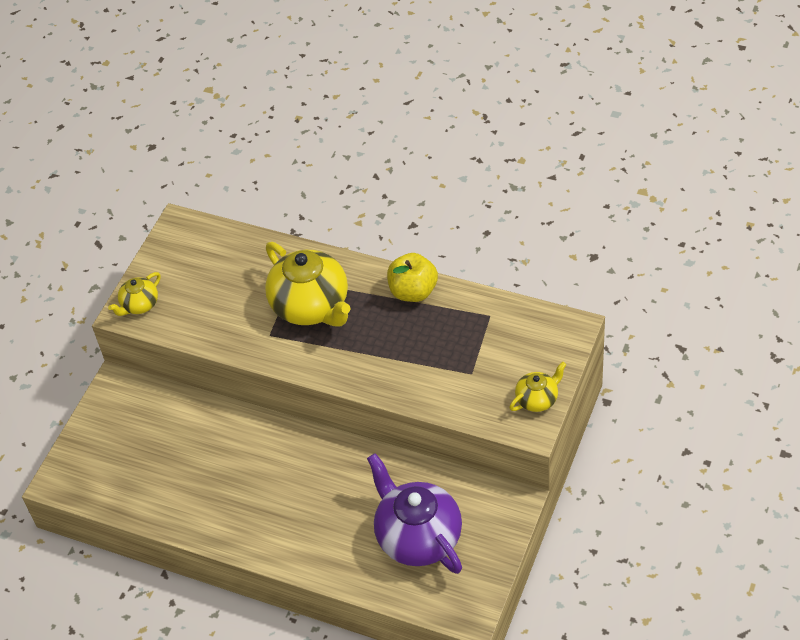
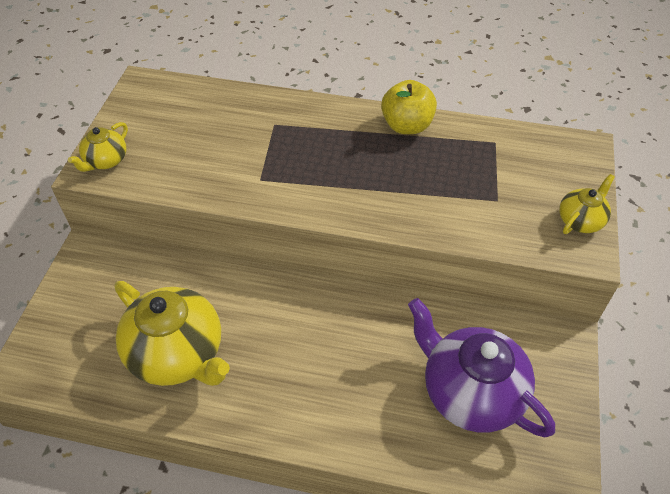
camera: 15 degrees left, 0 degrees up
(311, 306) = (301, 148): yellow teapot -> yellow teapot (178, 354)

